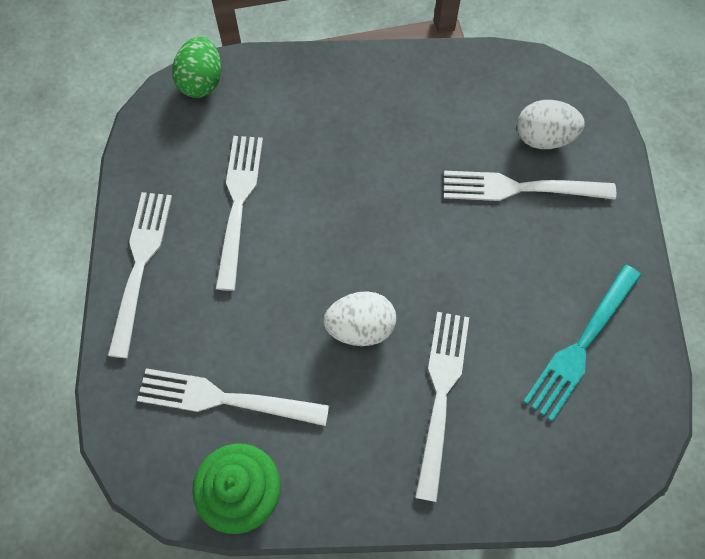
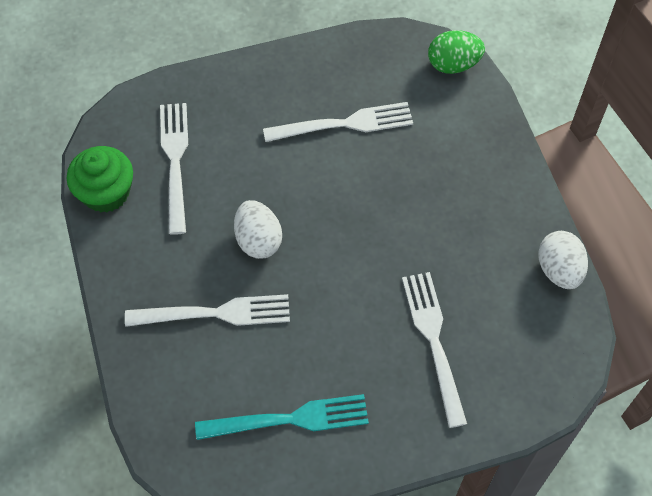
camera: 75 degrees right, 5 degrees down
(140, 265) = (269, 74): white fork -> none
(543, 138) = (497, 353): white egg -> white egg (559, 270)
(581, 345) = (289, 419): turquoise fork -> turquoise fork turned 150 degrees clockwise

